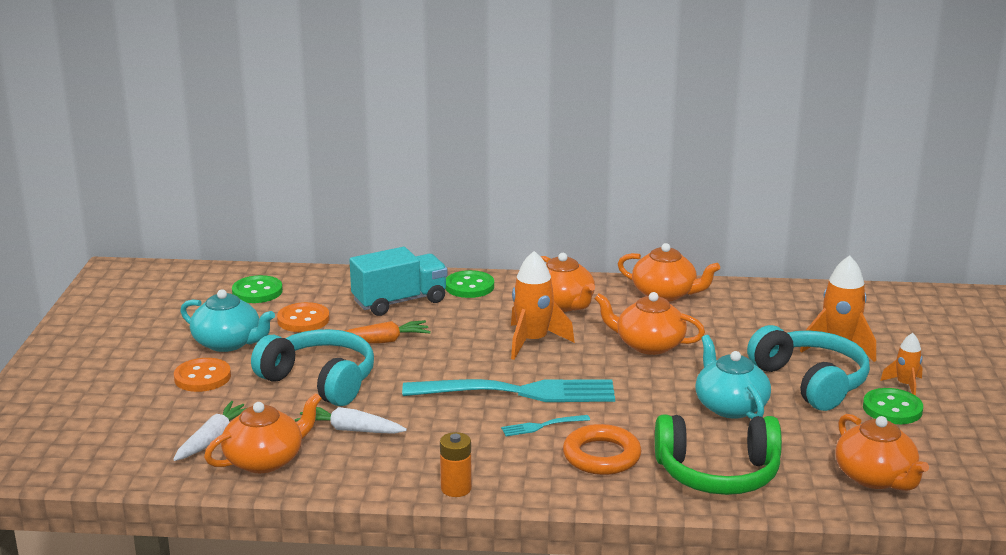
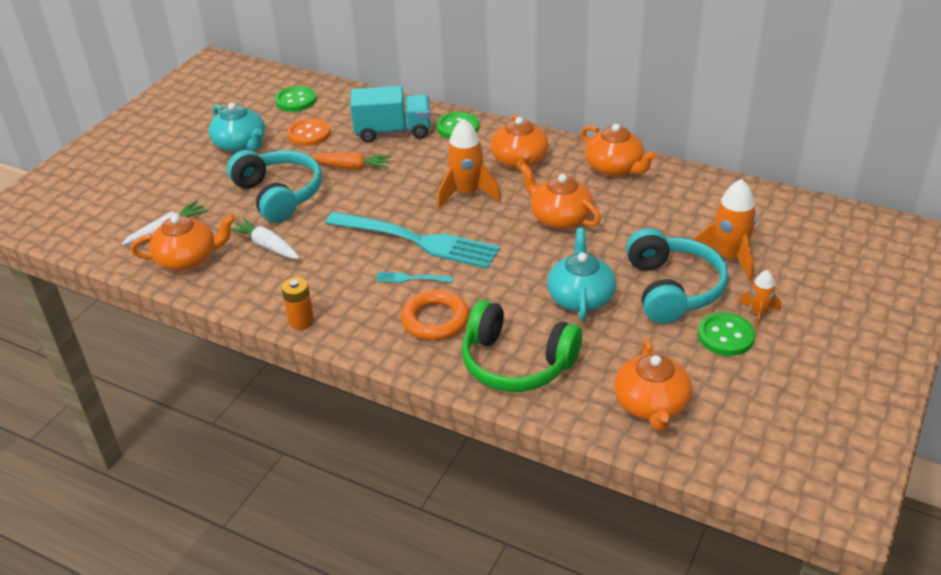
camera: 25 degrees right, 15 degrees up
(202, 377) = (201, 172): orange button -> none

